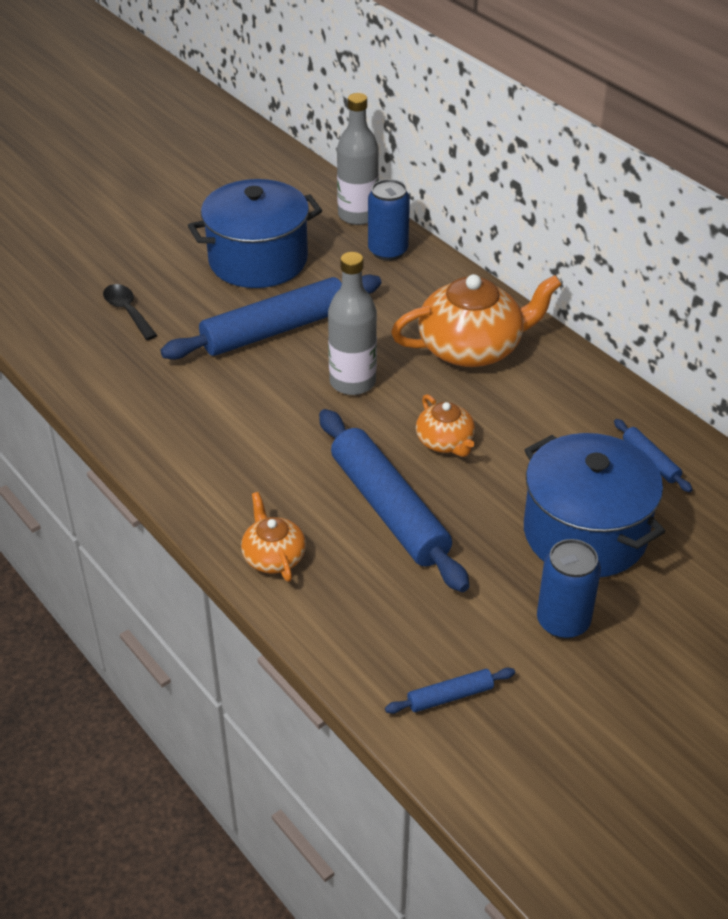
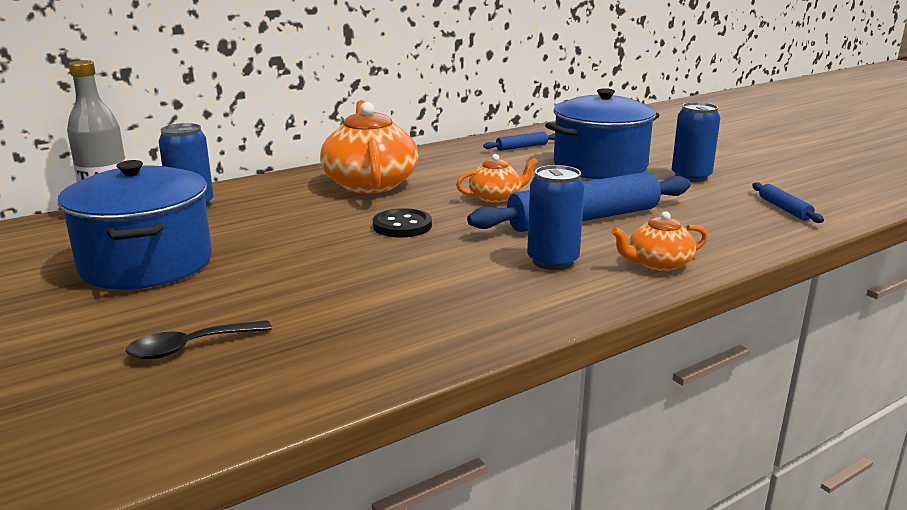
camera: 85 degrees left, 20 degrees down
(275, 330) = (295, 257): blue rolling pin -> none
(275, 483) = (552, 261): none -> blue can
(352, 382) = (402, 226): grey bottle -> black button

